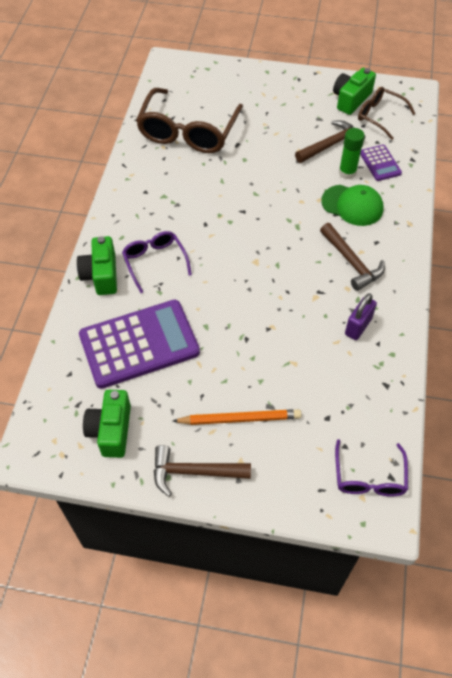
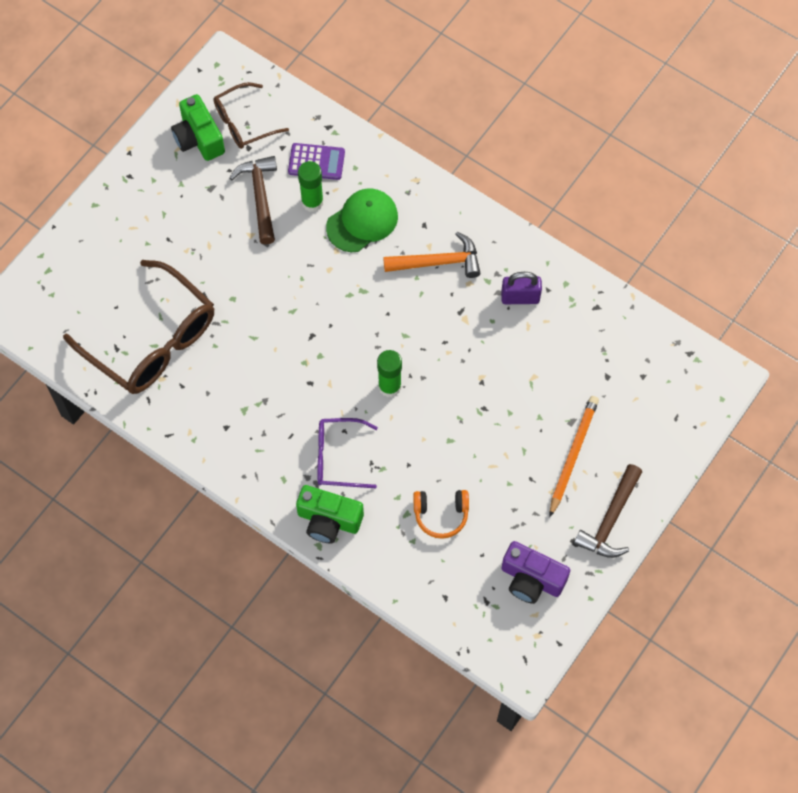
camera: 65 degrees left, 10 degrees up
(111, 430) = (531, 579): green camera -> purple camera
(139, 344) = (441, 514): purple calculator -> orange headphones
(229, 271) = (389, 386): none -> green glue stick
(351, 262) = (438, 262): brown hammer -> orange hammer
(358, 326) = (520, 297): purple padlock -> purple padlock turned 60 degrees counterclockwise
(369, 477) = (682, 371): purple glasses -> none

